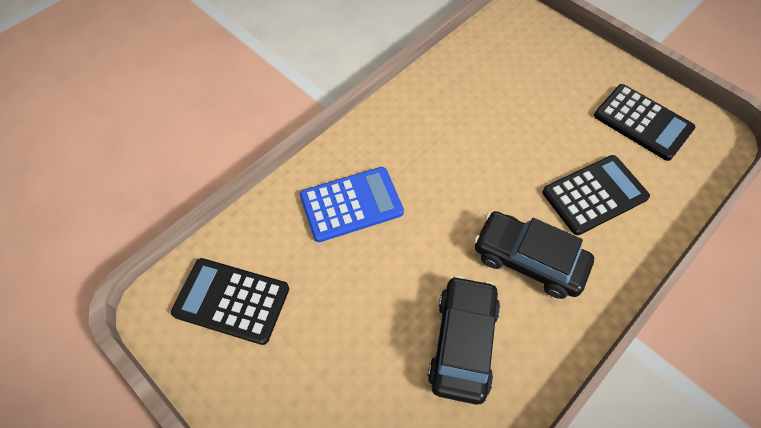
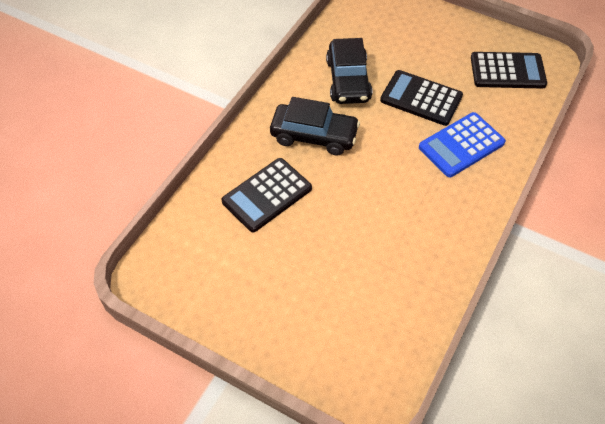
camera: 165 degrees right, 5 degrees down
(642, 122) = (222, 277): black calculator -> black calculator (421, 98)

